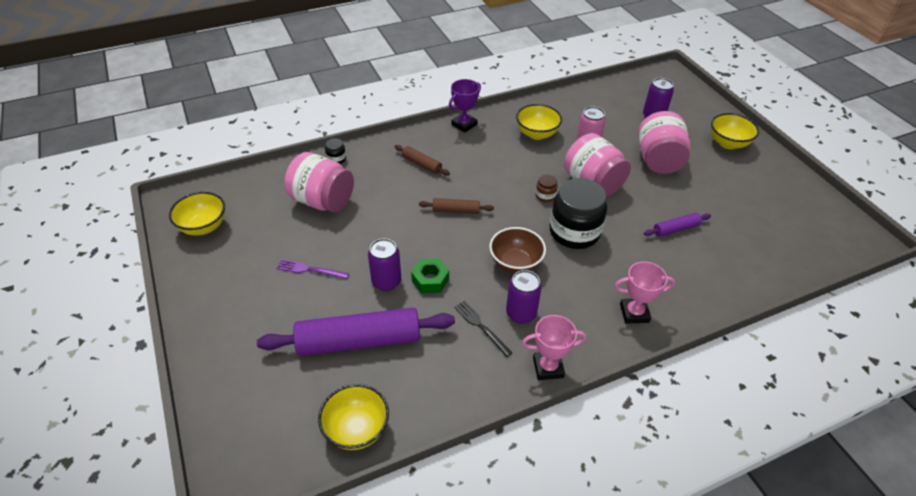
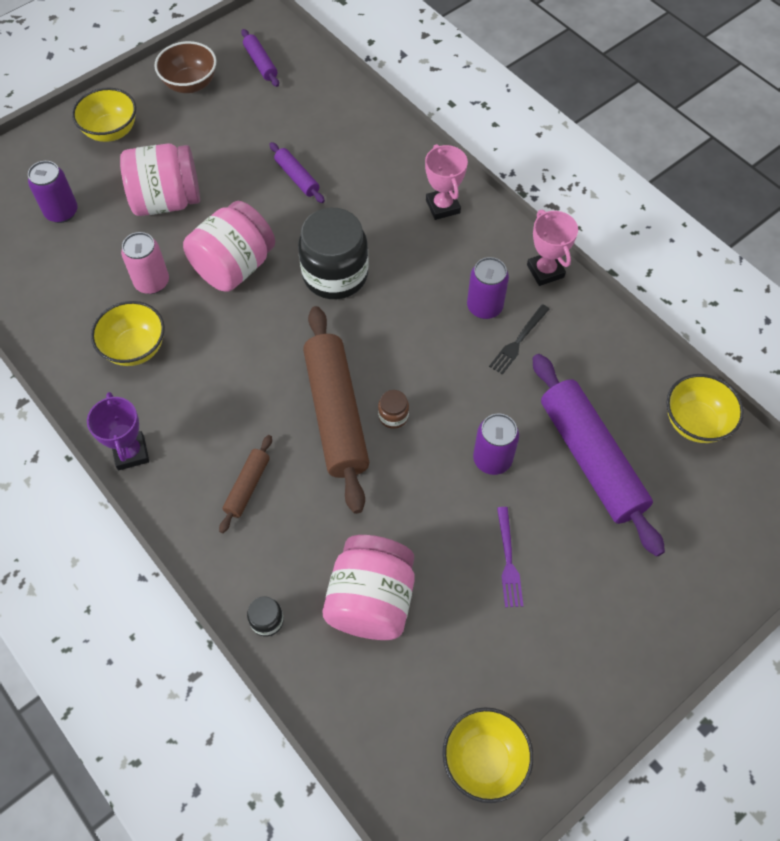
camera: 105 degrees left, 15 degrees up
(430, 280) = (471, 410): green nut -> none
(456, 210) = (336, 414): brown rolling pin -> brown rolling pin, size x2.15
(464, 125) = (131, 453): purple trophy -> purple trophy turned 45 degrees clockwise
(515, 263) = (410, 326): brown bowl -> brown bowl (190, 84)
(545, 196) = (275, 315): brown jar -> brown jar (393, 416)
(811, 230) = (260, 63): none -> purple rolling pin

